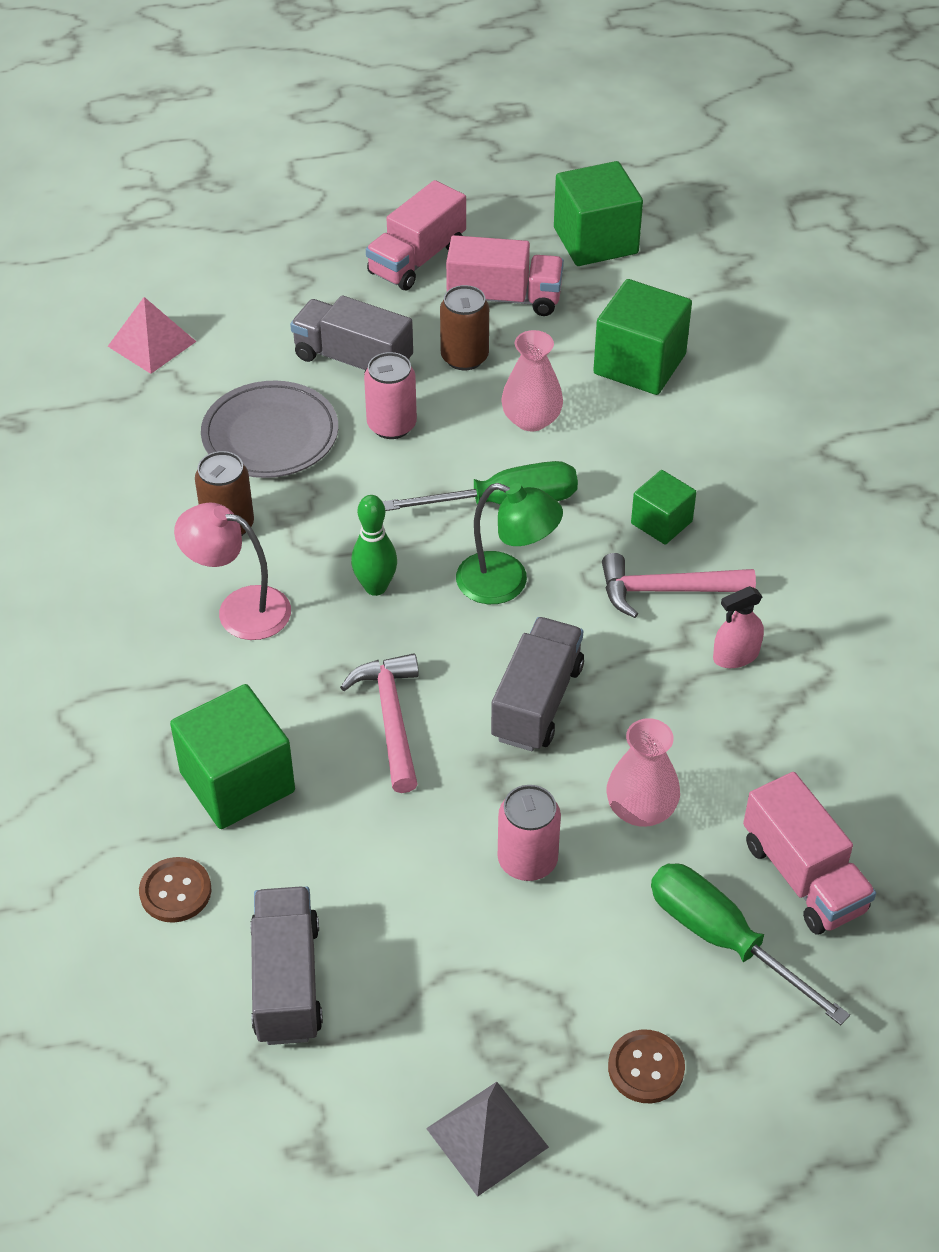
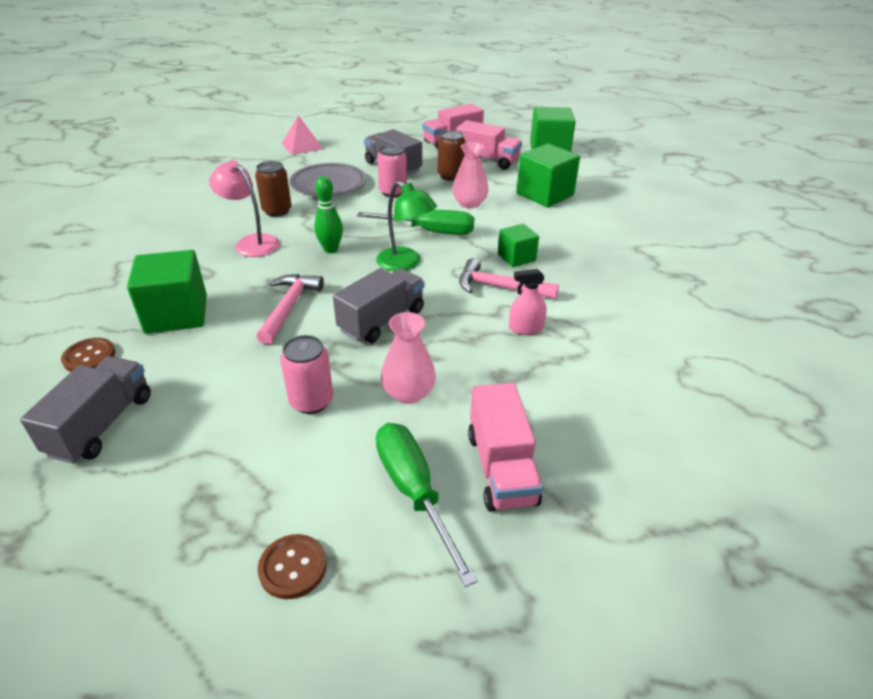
camera: 20 degrees right, 10 degrees down
(487, 1138) = (134, 578): grey pyramid -> none

